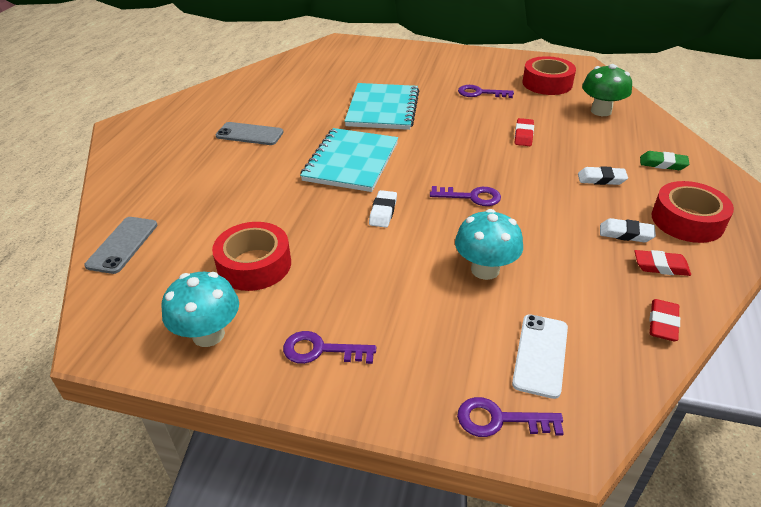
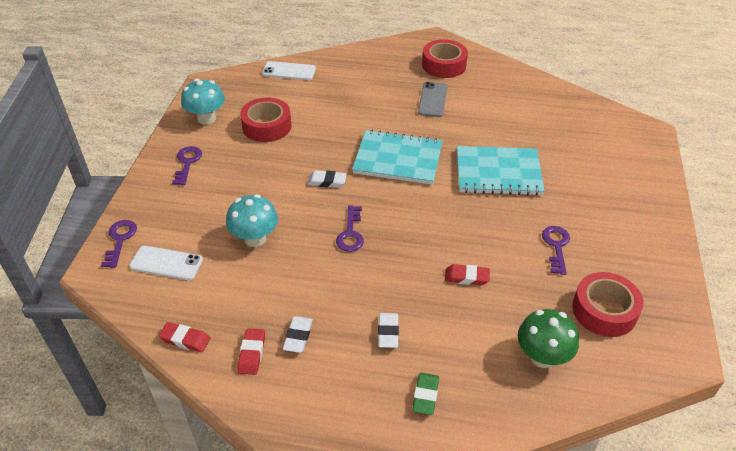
camera: 85 degrees right, 5 degrees up
(122, 245) = (289, 71): grey phone -> white phone
(687, 220) = (319, 392): red tape -> red tape (444, 65)

